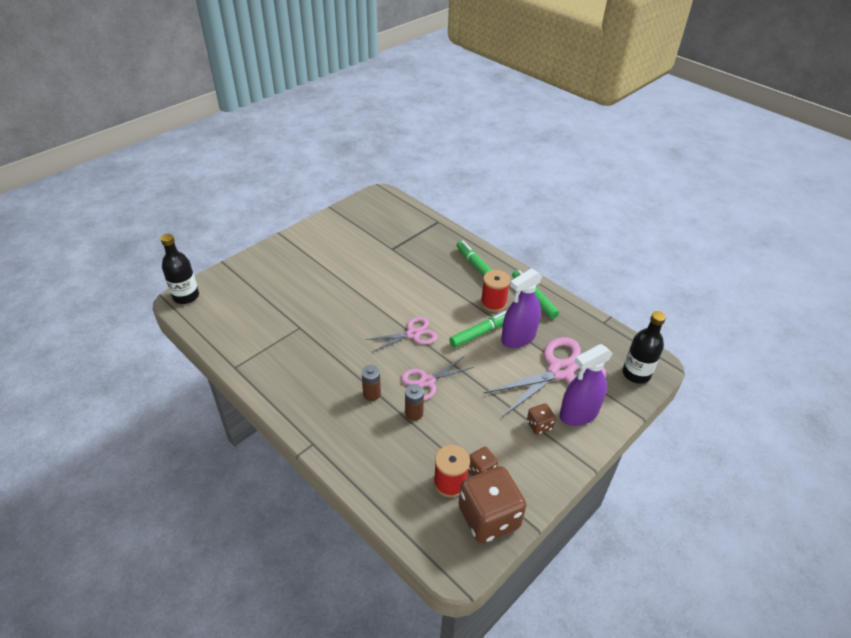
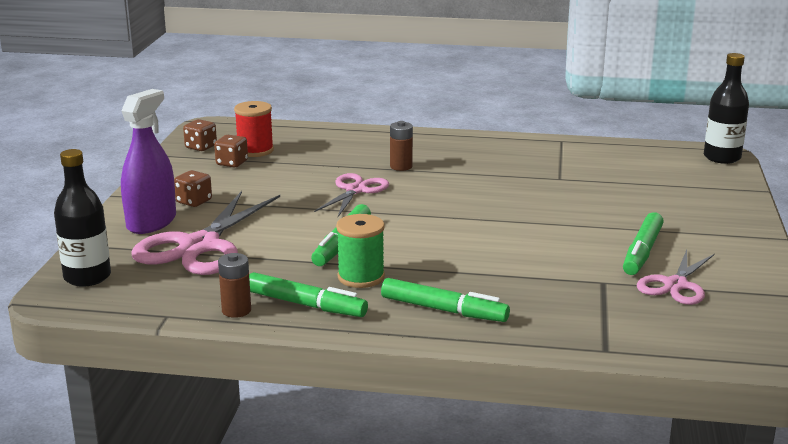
camera: 145 degrees right, 20 degrees down
(349, 255) = (642, 252): none -> green marker
(413, 334) = (425, 214): pink scissors -> pink scissors (675, 285)
(414, 413) = (340, 170): brown battery -> brown battery (236, 310)
(489, 517) = (201, 147): brown dice -> brown dice, size x0.47
(493, 303) = (361, 277): red spool -> green spool
(518, 337) = (285, 256): purple spray bottle -> none

